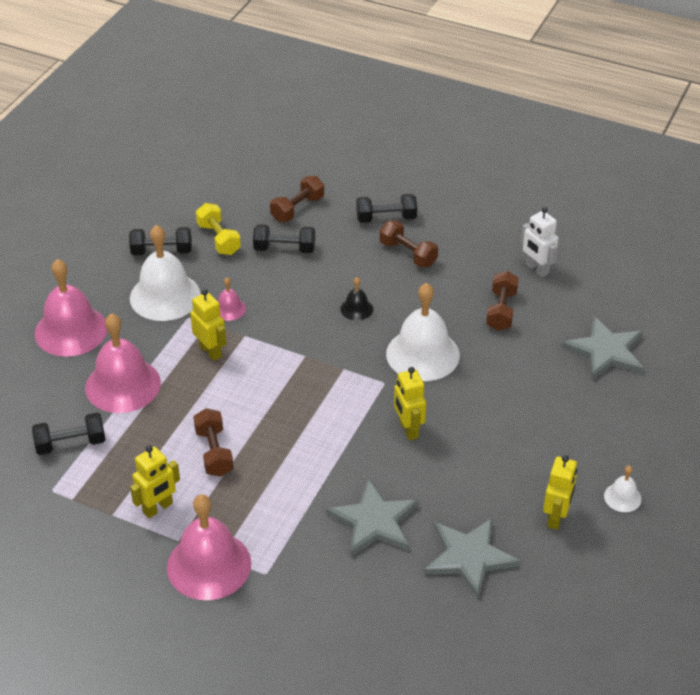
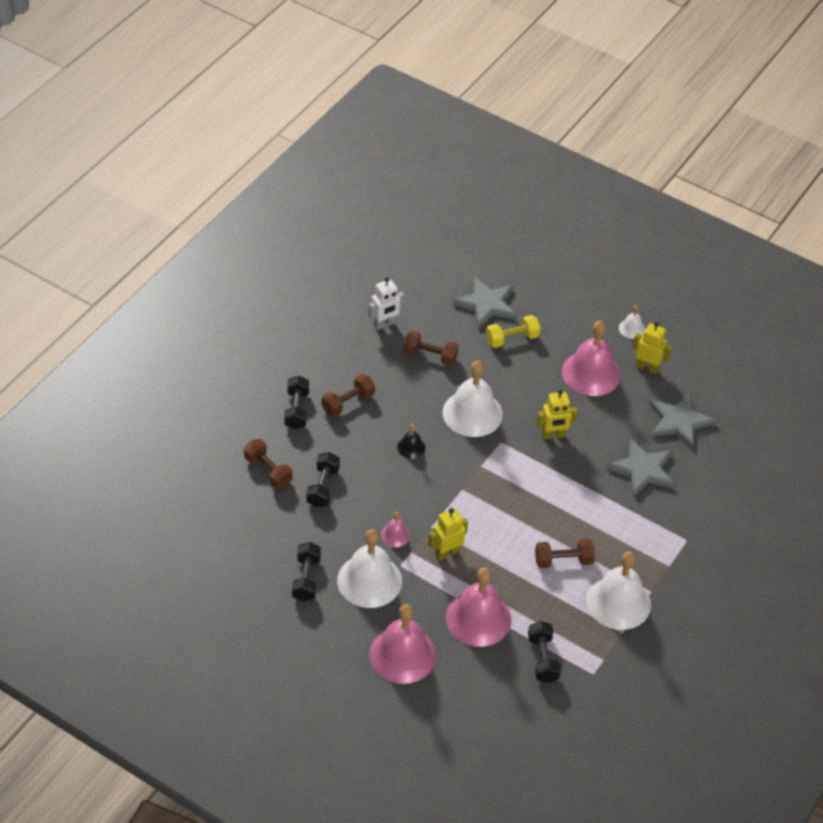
camera: 85 degrees left, 5 degrees up
(158, 508) = (618, 602): yellow robot -> white bell
(209, 565) = (676, 574): pink bell -> pink bell (591, 373)
(219, 239) = (298, 534): yellow dumbbell -> yellow dumbbell (512, 339)

